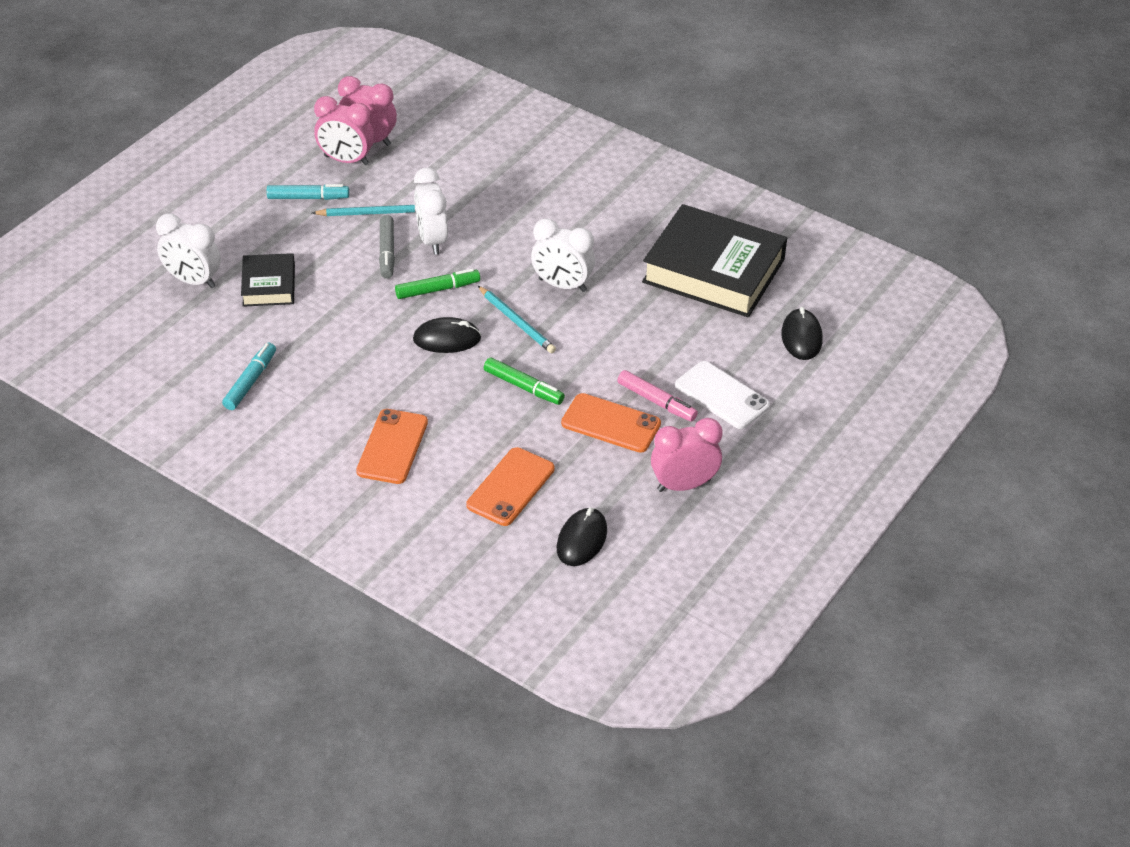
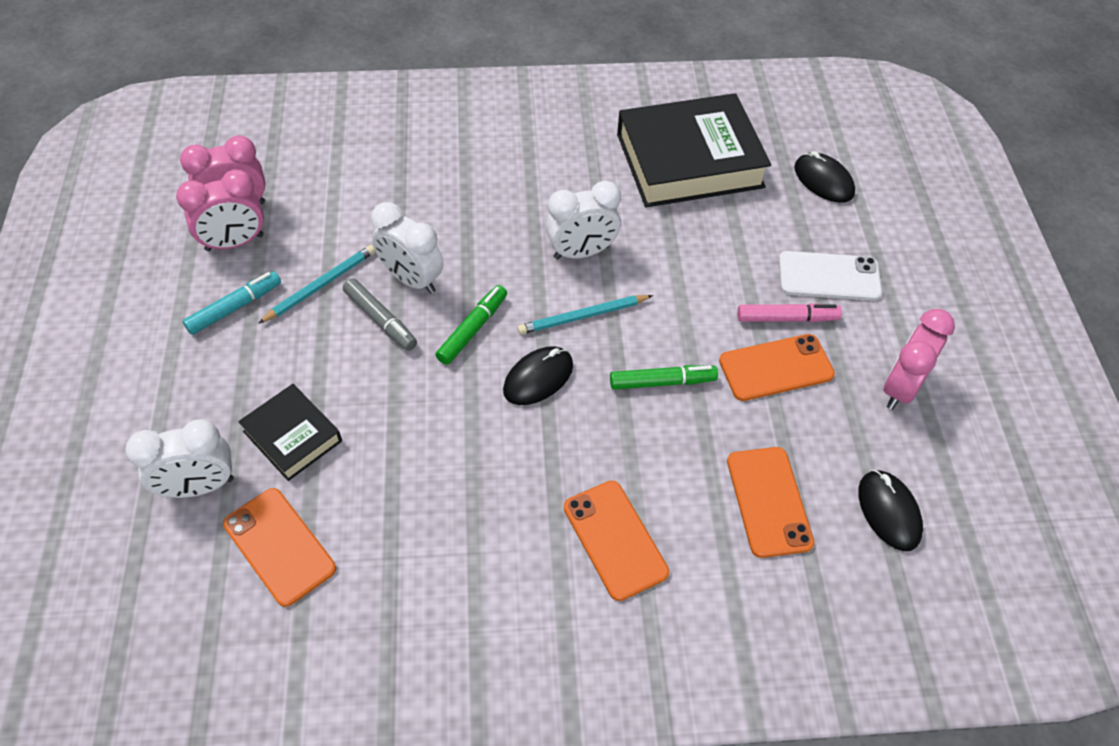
camera: 40 degrees left, 10 degrees up
(204, 335) = (279, 546): none -> orange phone
(250, 381) = (389, 568): turquoise marker -> none
(517, 322) = (583, 316): turquoise pencil -> turquoise pencil turned 150 degrees clockwise

